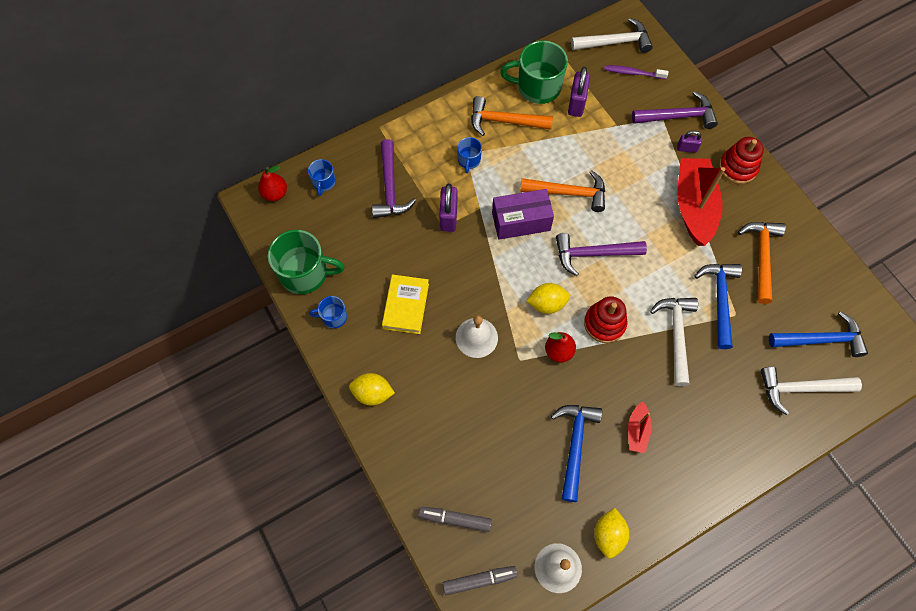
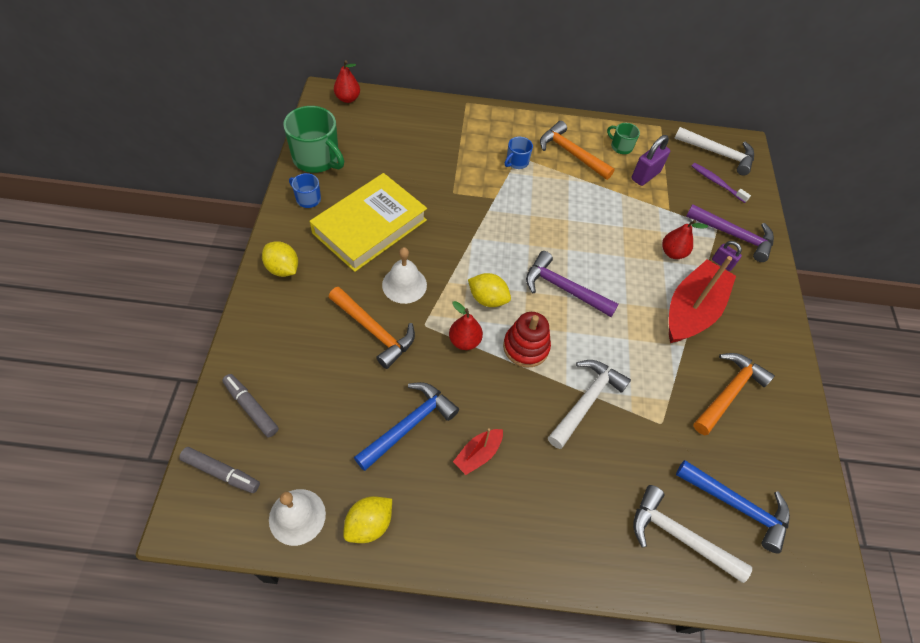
camera: 30 degrees right, 10 degrees down
(323, 182) = (390, 112): blue mug -> none
(390, 188) = (436, 144): purple hammer -> none
(406, 306) = (370, 226): yellow book -> yellow book, size x1.72
(448, 217) = (463, 189): purple padlock -> none
(521, 221) = (521, 227): purple box -> none
(537, 87) = (621, 146): green mug -> green mug, size x0.51
(569, 193) = (582, 232): orange hammer -> orange hammer (374, 331)
(646, 164) = (673, 253): none -> red pear
(719, 300) = (655, 400): blue hammer -> none
(737, 167) = (762, 306): red stacking toy -> none

